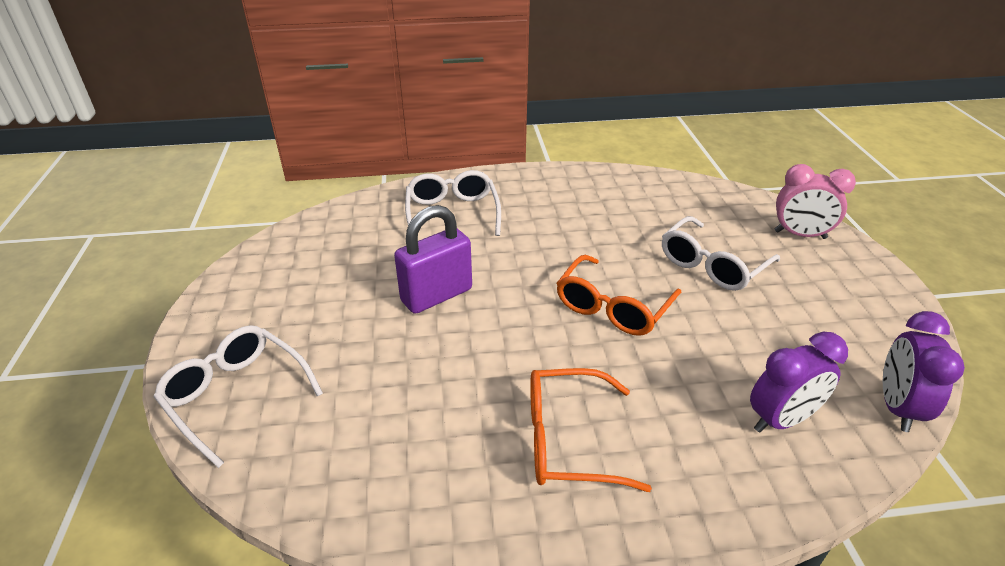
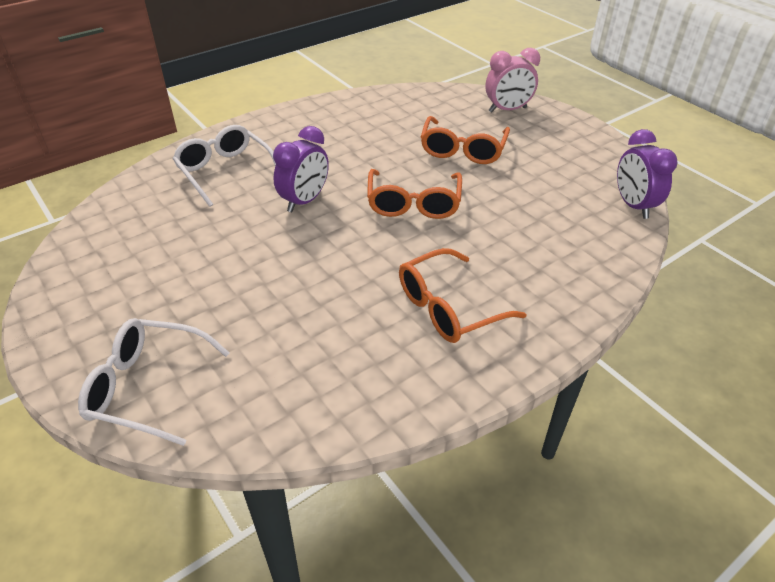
camera: 30 degrees left, 5 degrees up
(436, 295) = (265, 242): purple padlock -> none
(711, 265) = (462, 150): white glasses -> orange glasses
(781, 420) = (574, 239): purple clock -> purple clock (304, 201)

